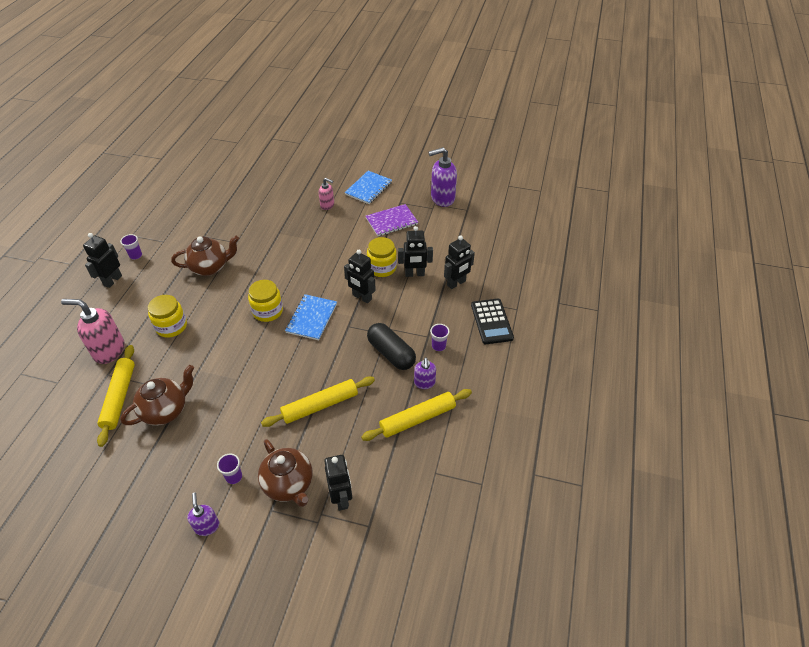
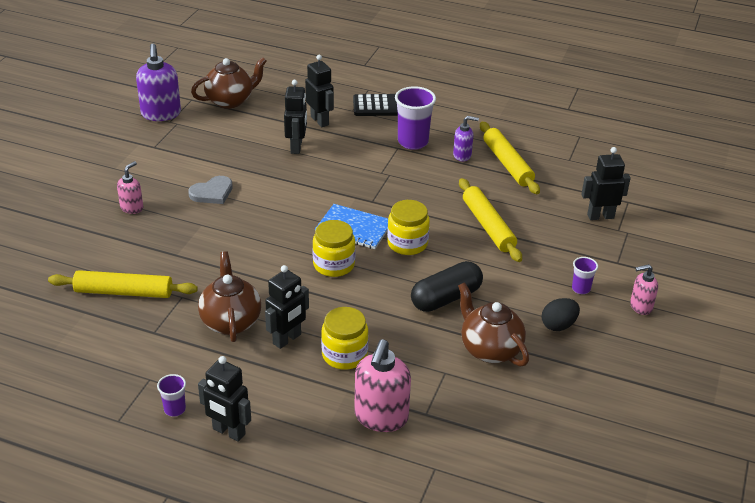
camera: 85 degrees left, 10 degrees down
(119, 397) = (466, 396): yellow rolling pin -> yellow rolling pin (123, 292)
(188, 458) = (558, 325): none -> black egg
(207, 526) = (640, 306): purple soap dispenser -> pink soap dispenser
(289, 485) = (588, 250): brown teapot -> brown teapot (230, 101)
(348, 238) = (212, 193): none -> grey heart
(362, 297) = (326, 188): black robot -> black robot (287, 339)
(368, 188) = (110, 170): blue notebook -> none
(382, 268) = (278, 170): yellow jar -> yellow jar (407, 243)
(391, 221) = (191, 156): purple notebook -> none
(391, 353) = (419, 173): black capsule -> black capsule (446, 298)
(438, 346) = (413, 142): purple cup -> purple cup, size x1.93

